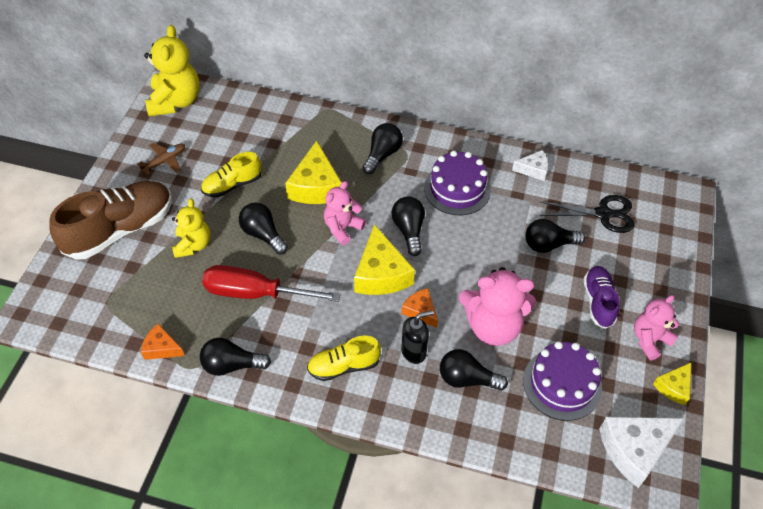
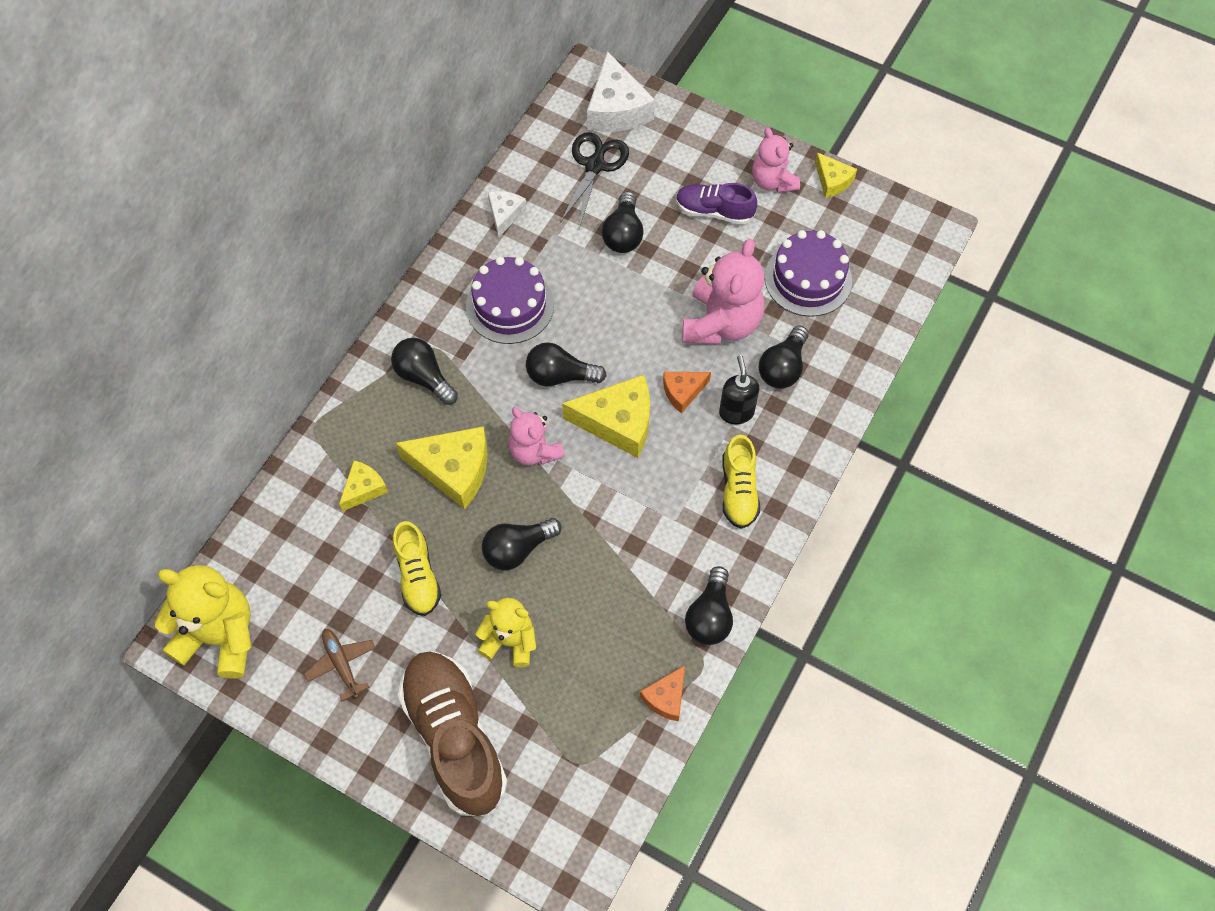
camera: 75 degrees left, 10 degrees up
(256, 293) = (610, 572): red screwdriver -> none
(290, 143) = (363, 488): none -> yellow cheese
(634, 450) = (894, 239): white cheese -> white cheese (617, 109)

